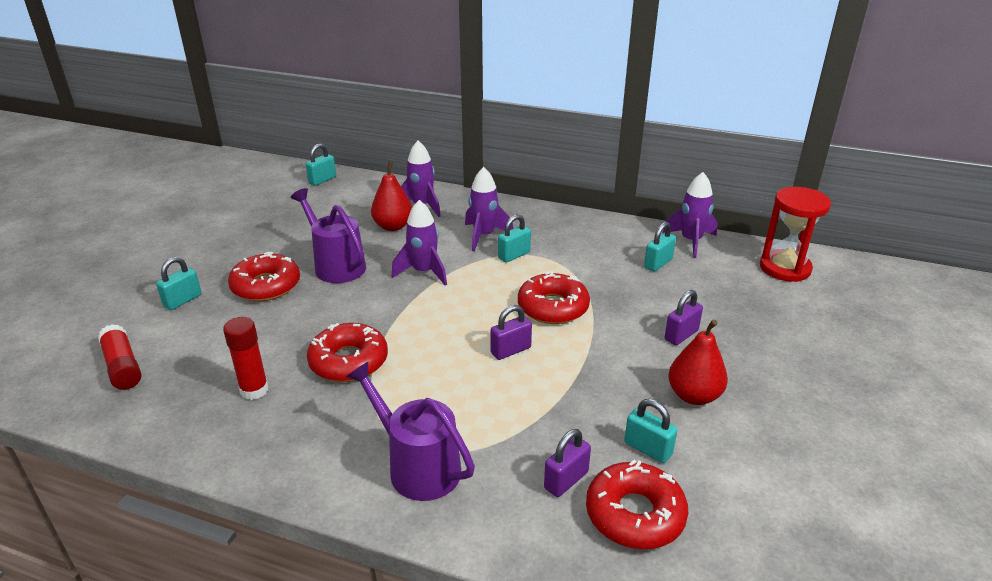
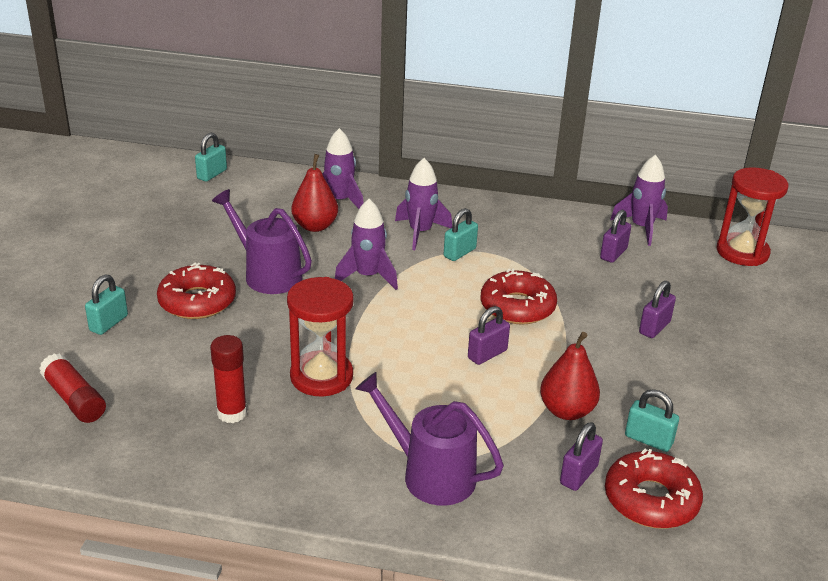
camera: 10 degrees left, 0 degrees up
(349, 361) = (321, 377): red donut -> red hourglass
(658, 263) = (613, 254): turquoise padlock -> purple padlock
(694, 396) = (680, 387): red pear -> red pear (566, 411)

